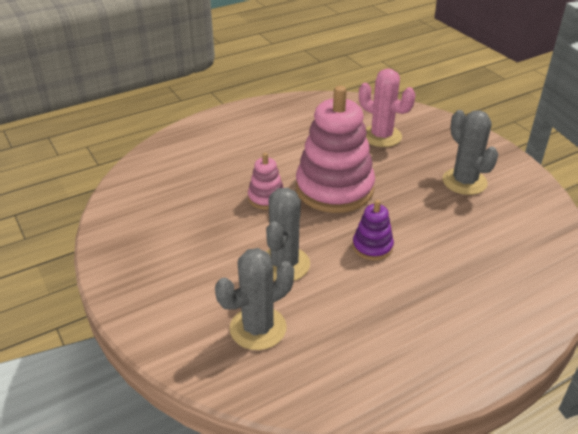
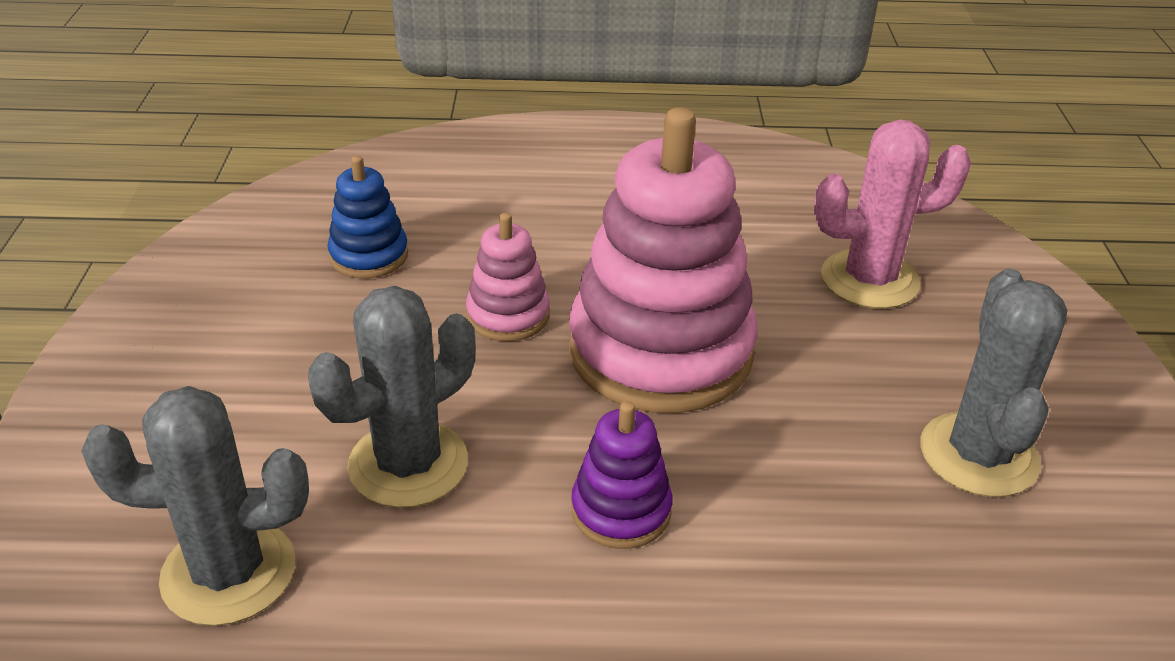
camera: 30 degrees right, 0 degrees up
(185, 197) = (369, 256): none -> blue stacking toy
(381, 136) = (869, 279): pink cactus -> pink cactus turned 75 degrees counterclockwise

